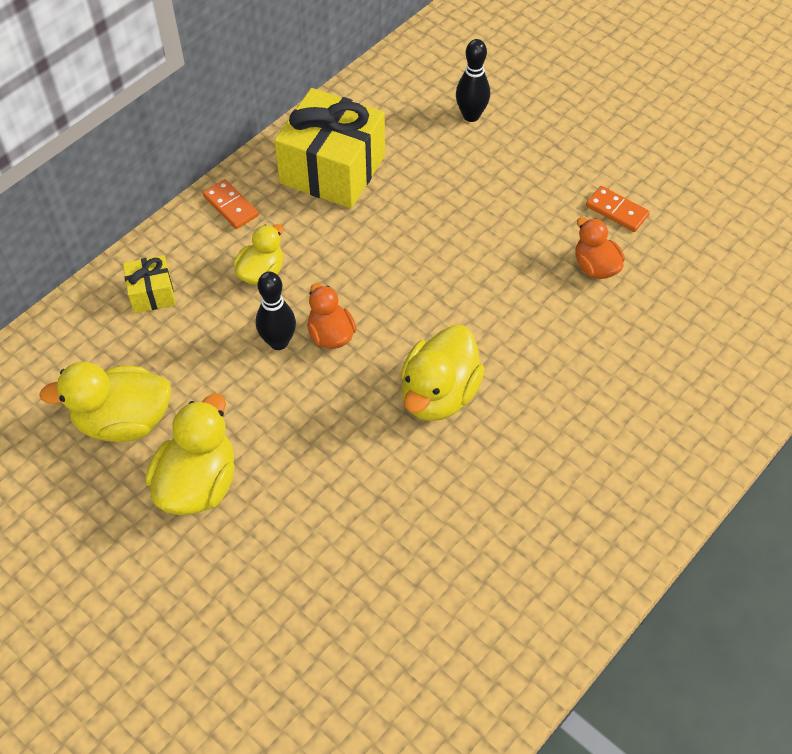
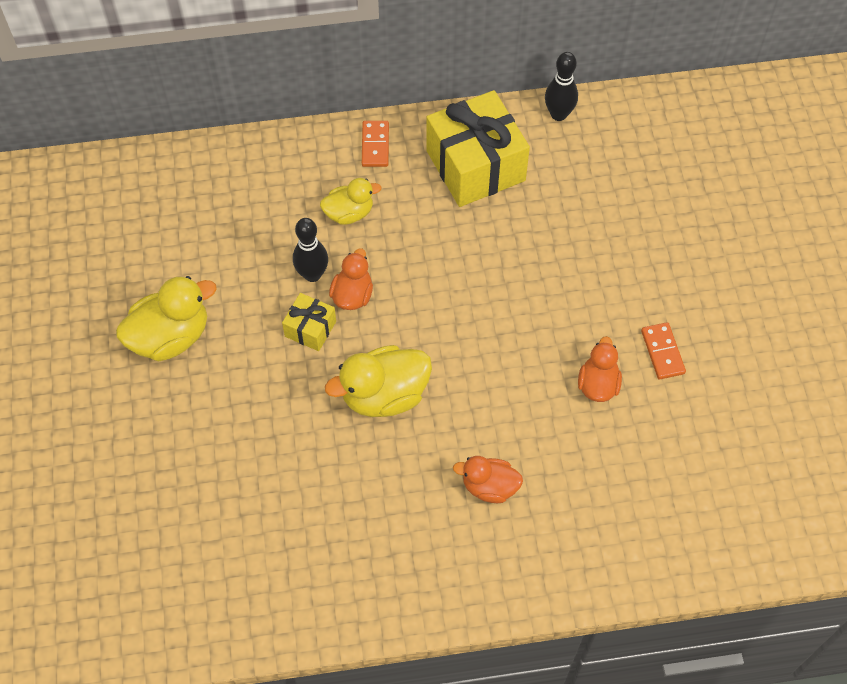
camera: 40 degrees right, 5 degrees up
(123, 421) = (164, 257): yellow duck -> none
(152, 293) = (262, 176): yellow gift -> yellow gift (310, 329)
(471, 116) = (626, 192): black bowling pin -> black bowling pin (558, 114)
(595, 402) = (489, 487): none -> orange duck

